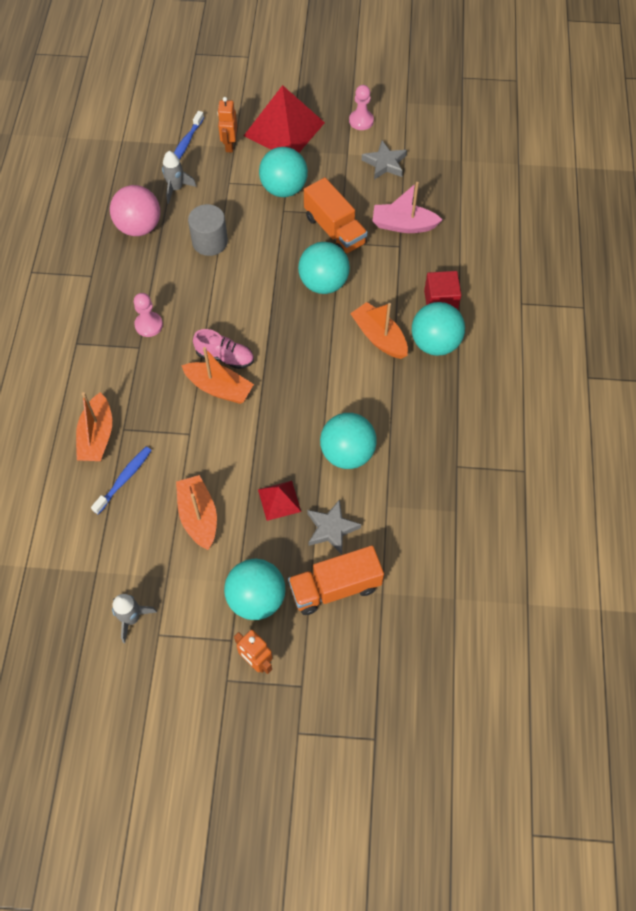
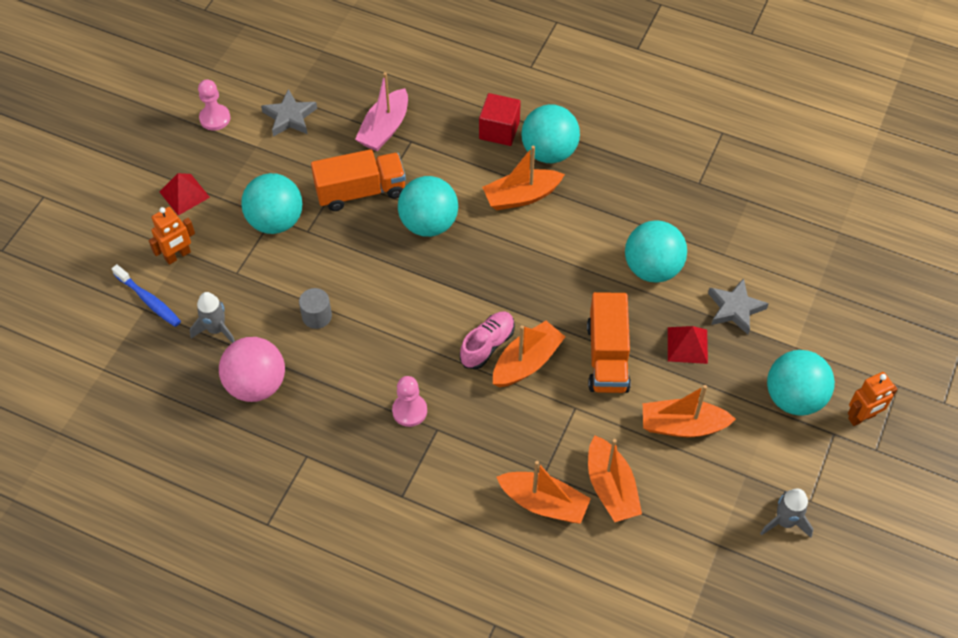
camera: 70 degrees left, 5 degrees down
(124, 479) = (611, 488): blue toothbrush -> orange boat
(210, 242) = (317, 316): grey cylinder -> grey cylinder, size x0.66
(229, 145) = (178, 255): orange robot -> orange robot turned 60 degrees counterclockwise
(284, 129) = (184, 194): red pyramid -> red pyramid, size x0.49
(335, 587) = (801, 325): orange truck -> orange truck (607, 357)

